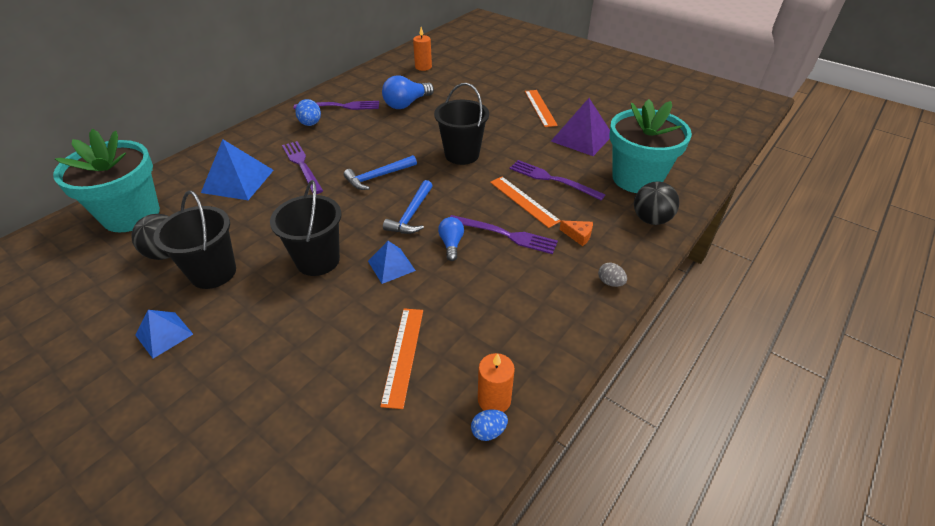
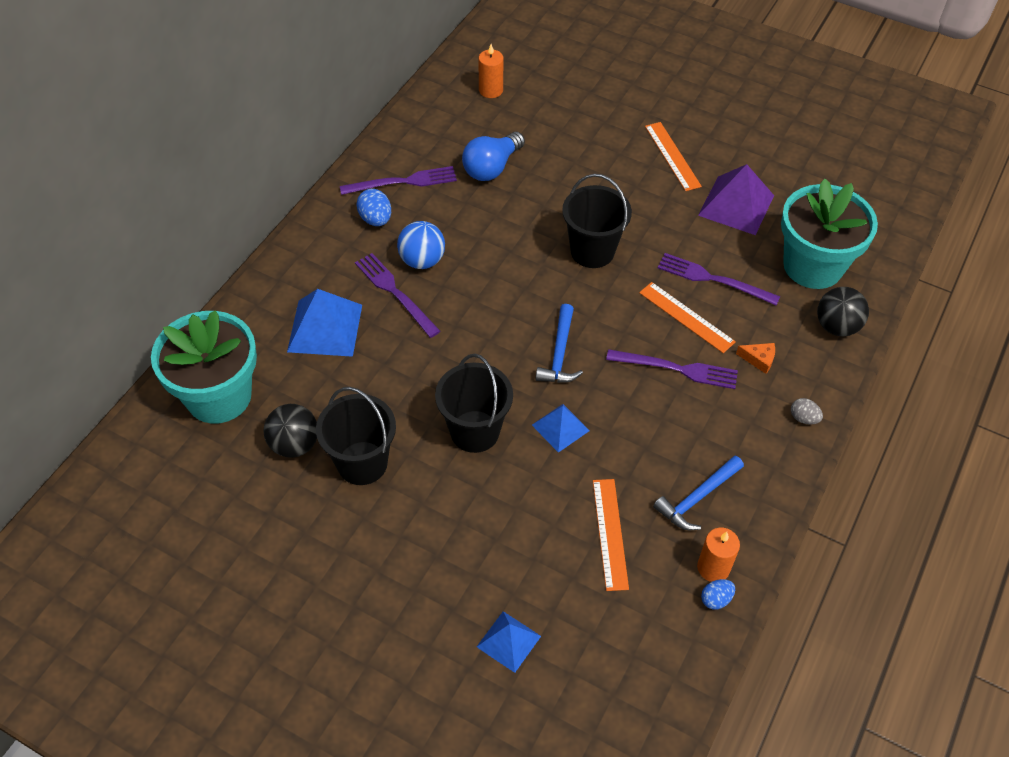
camera: 10 degrees left, 10 degrees up
(164, 334) = (348, 545): blue pyramid -> blue pyramid (509, 641)
(331, 149) = (422, 260): none -> blue ball
(378, 177) = (499, 300): blue hammer -> blue hammer (697, 498)
(451, 244) = (619, 390): blue light bulb -> none

